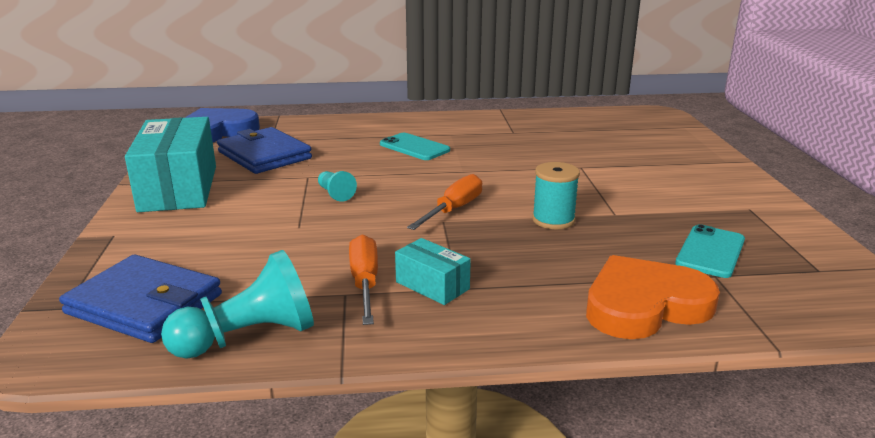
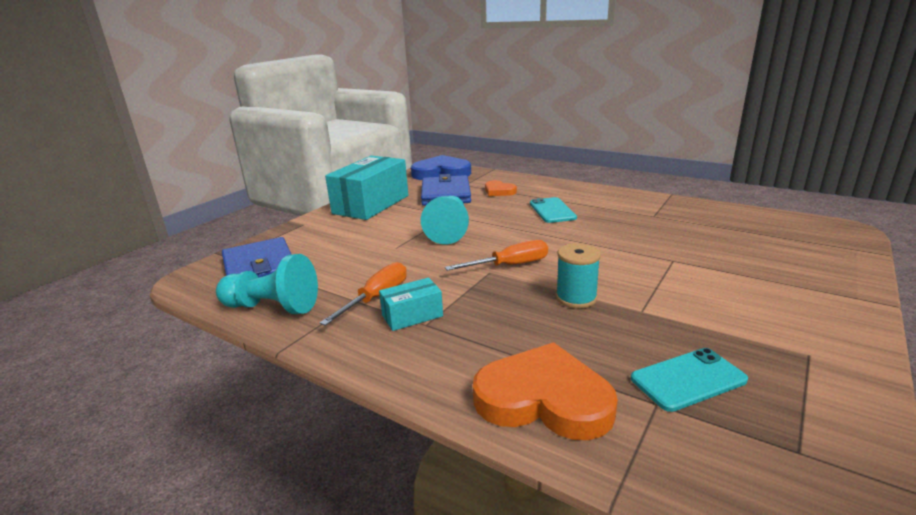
camera: 40 degrees right, 0 degrees up
(325, 139) = (499, 191): none -> orange heart
(335, 194) = (449, 231): turquoise pawn -> turquoise pawn, size x1.96
(432, 285) = (412, 316): turquoise box -> turquoise box turned 75 degrees clockwise

